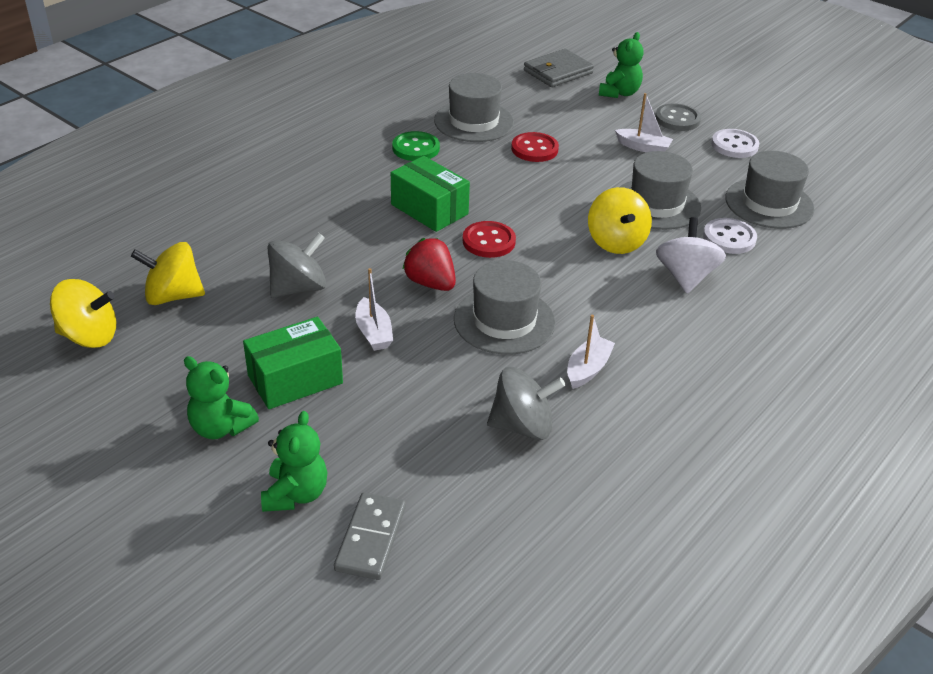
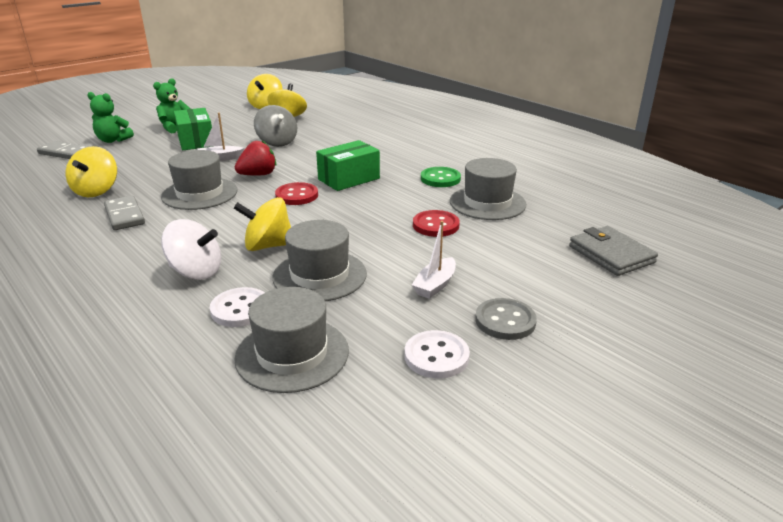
camera: 100 degrees right, 10 degrees down
(522, 426) = (96, 191): grey spinning top -> yellow spinning top
(588, 369) = (124, 215): white boat -> grey domino
(619, 93) = (568, 288): green teddy bear -> none

